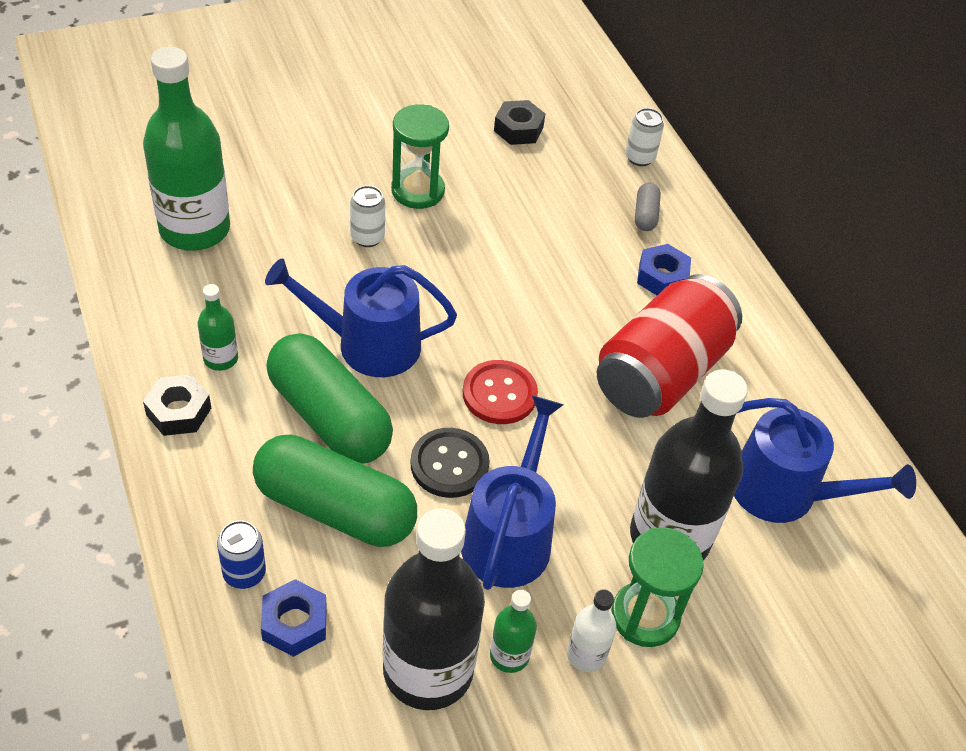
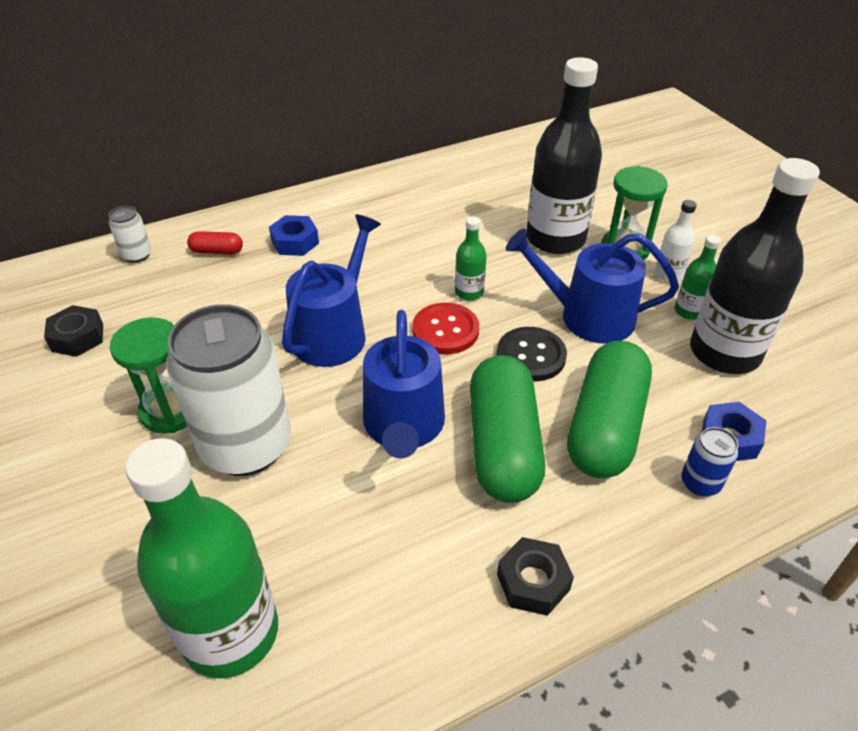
camera: 90 degrees left, 5 degrees down
(221, 359) = (448, 555): green bottle -> green bottle (469, 292)
(329, 417) = (503, 445): green capsule -> green capsule turned 45 degrees counterclockwise
(367, 237) = (246, 446): white can -> white can, size x2.38
(645, 215) = (217, 251): grey capsule -> red capsule
(660, 373) = (402, 243): red can -> none
(784, 492) = (498, 190): blue watering can -> blue watering can (333, 333)

